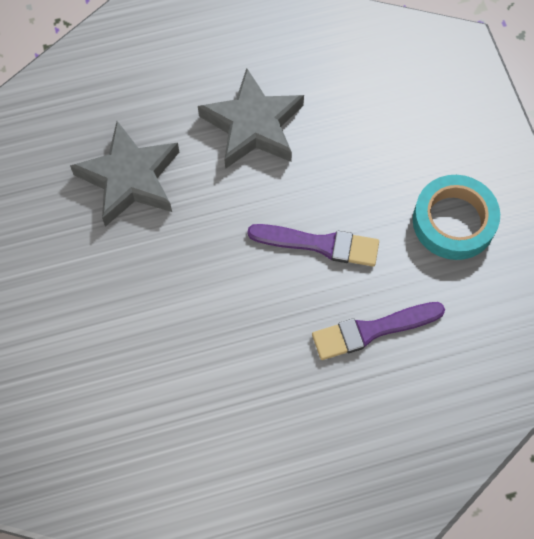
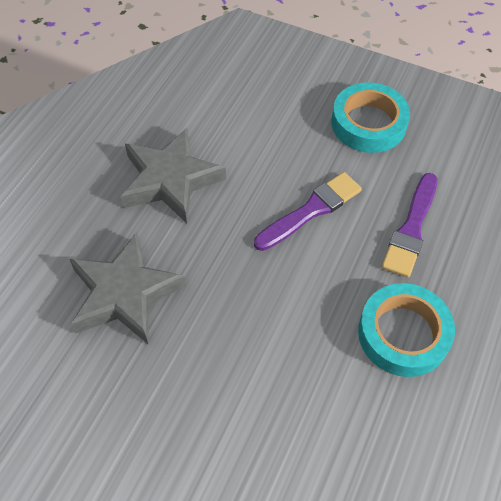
camera: 50 degrees left, 10 degrees down
(266, 391) = (403, 334): none -> turquoise tape

